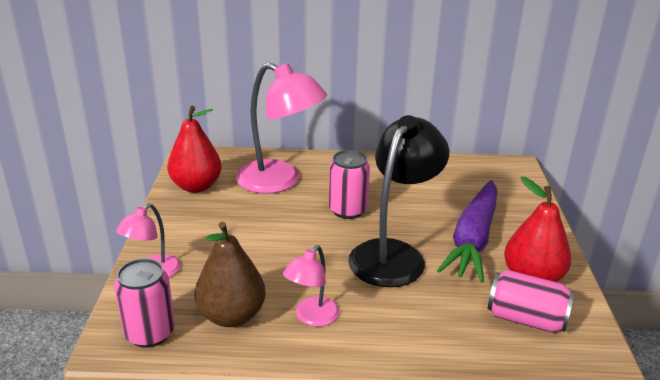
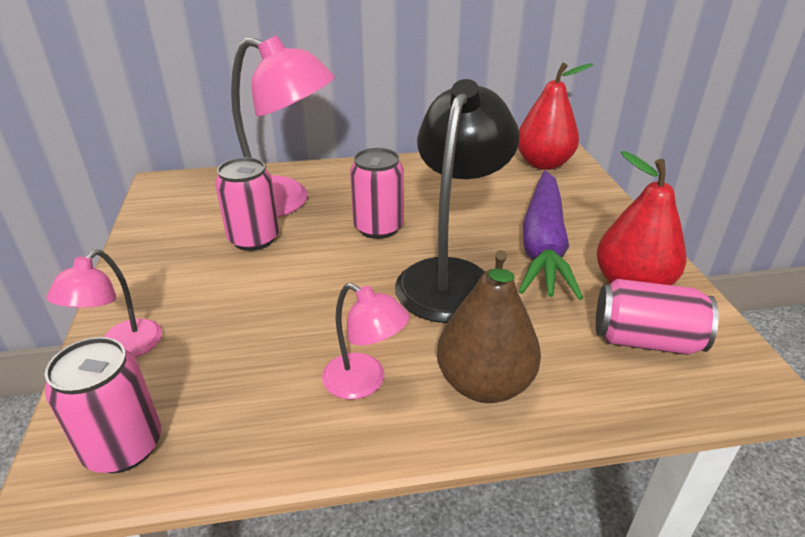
camera: 10 degrees left, 5 degrees up
(196, 186) = (173, 220): red pear -> red pear (543, 164)
(232, 316) = (247, 398): brown pear -> brown pear (484, 384)
(253, 208) = (254, 239): none -> pink can
(312, 317) = (364, 382): pink lamp -> pink lamp turned 75 degrees counterclockwise

